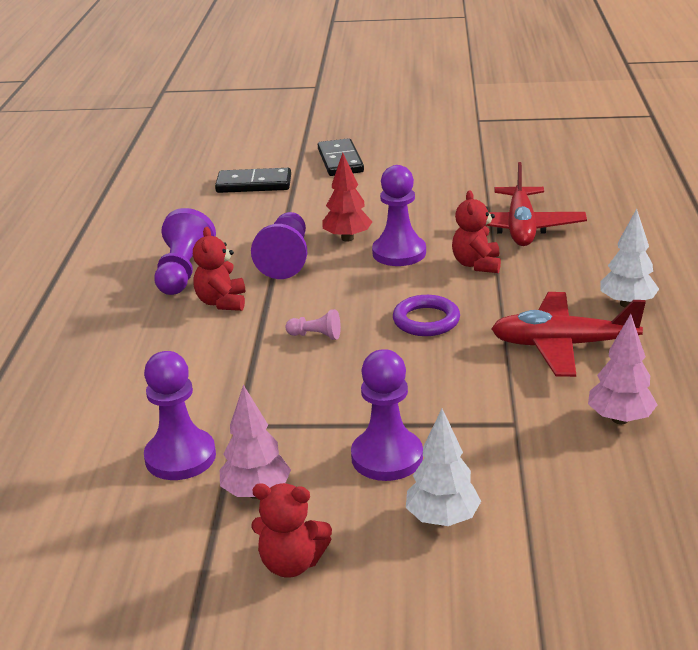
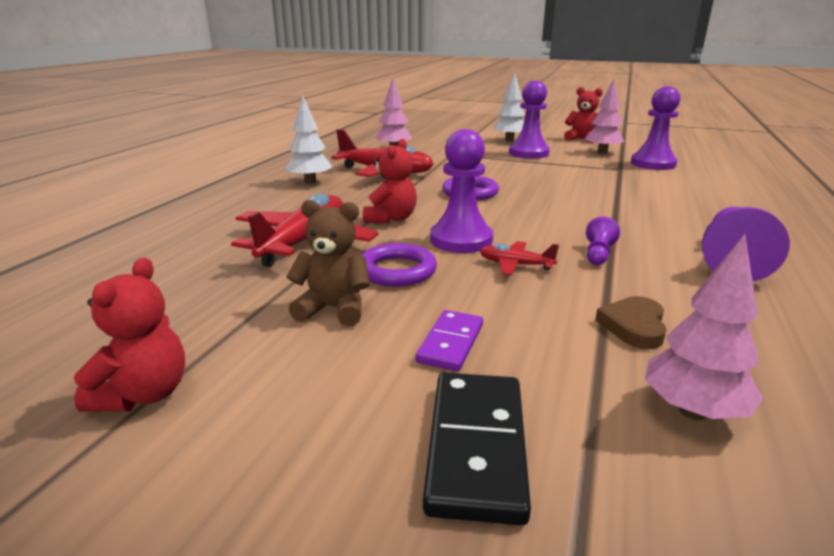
camera: 165 degrees left, 5 degrees down
(222, 302) = (663, 227): red teddy bear -> red teddy bear (144, 394)
(254, 184) = (693, 411): black domino -> pink tree
(271, 212) = (634, 326): none -> brown heart
(286, 259) = (598, 254): purple pawn -> purple pawn, size x0.50
(316, 336) = (565, 196): pink pawn -> none
(347, 238) = (515, 265): red tree -> red plane
(368, 188) = (450, 343): none -> purple domino
(428, 219) = (397, 270): none -> purple ring
(444, 191) = (334, 309): none -> brown teddy bear

